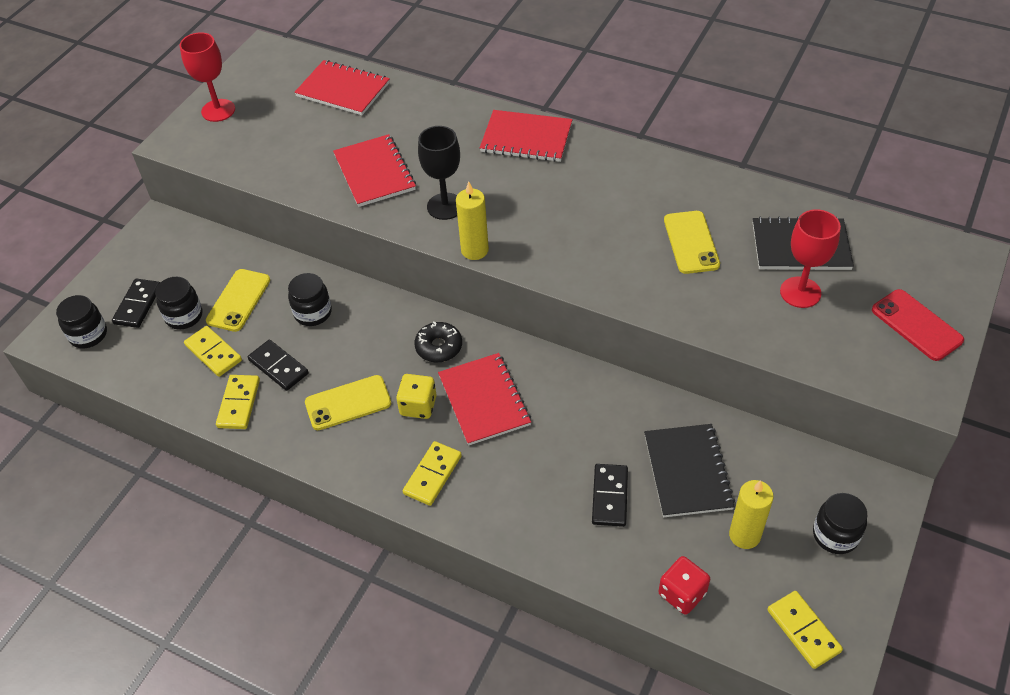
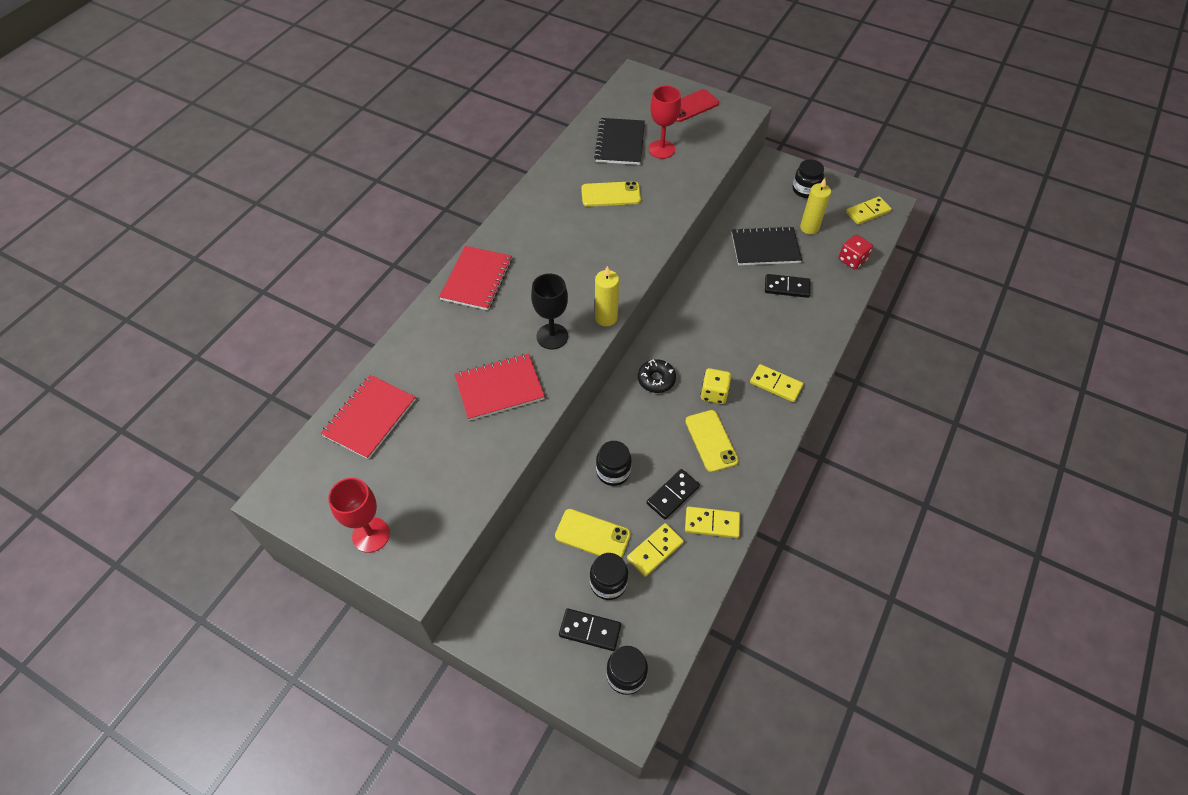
camera: 90 degrees left, 5 degrees up
(484, 400) = (708, 352): red notebook -> none

